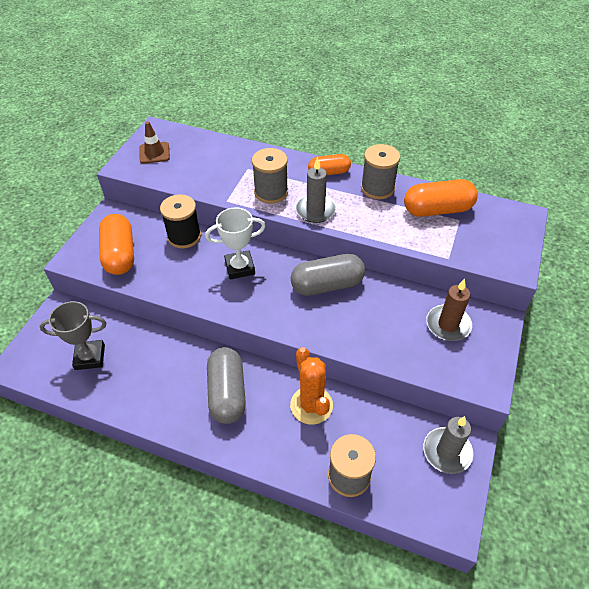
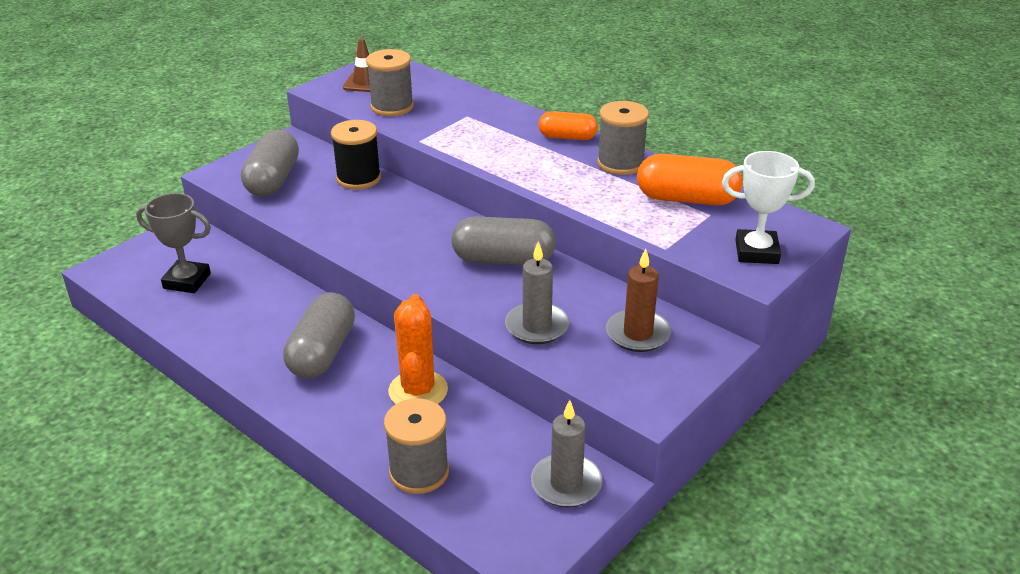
camera: 20 degrees right, 15 degrees down
(120, 254) = (273, 180): orange capsule -> grey capsule
(240, 267) = (405, 220): white trophy -> white trophy (756, 252)
(271, 192) = (479, 142): grey spool -> grey spool (392, 107)
(315, 210) = (523, 169): grey candle -> grey candle (537, 326)

